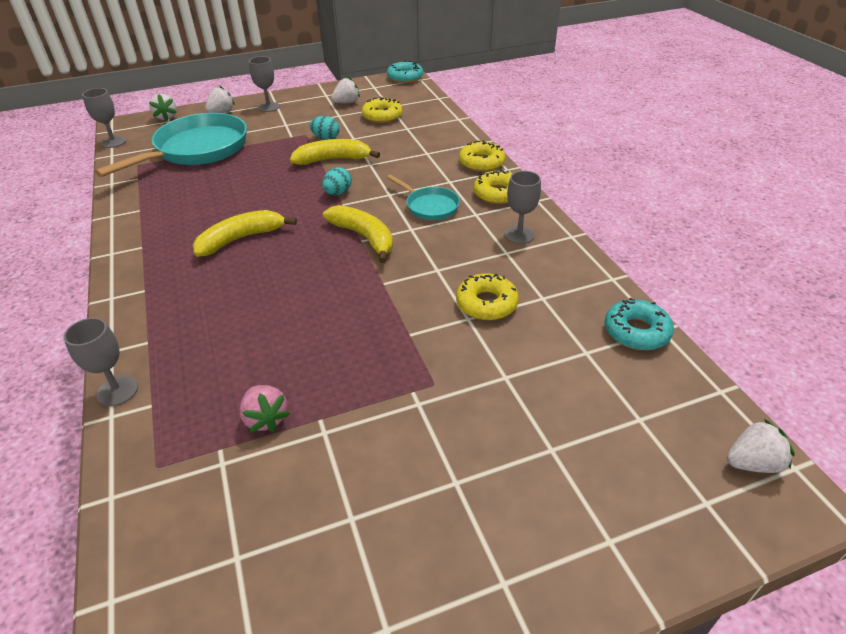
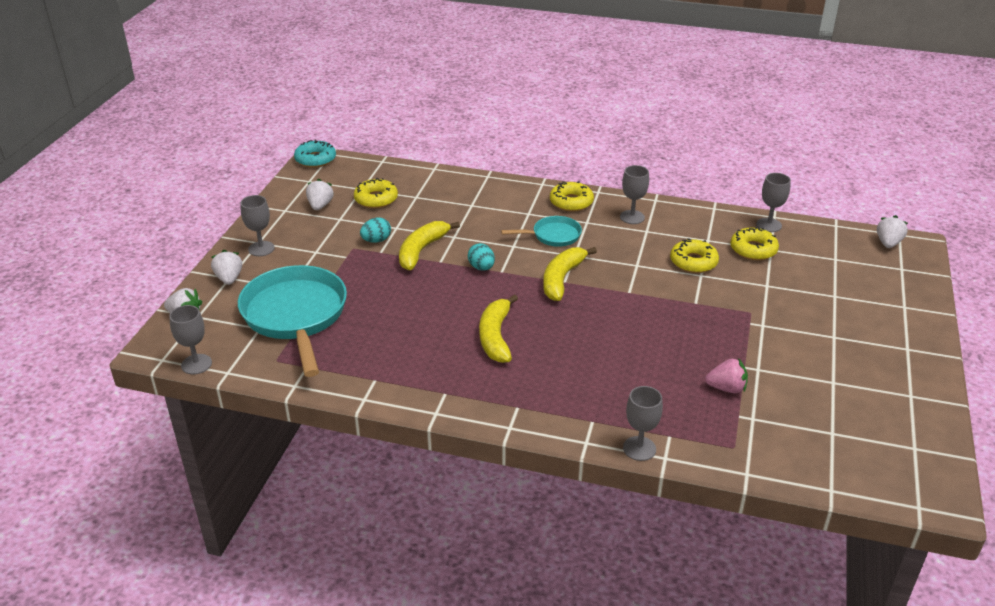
camera: 55 degrees left, 5 degrees down
(364, 237) = (562, 279): yellow banana -> yellow banana turned 60 degrees counterclockwise
(481, 163) = (519, 189): yellow donut -> yellow donut (753, 249)
(636, 331) = (769, 225): turquoise donut -> grey goblet

